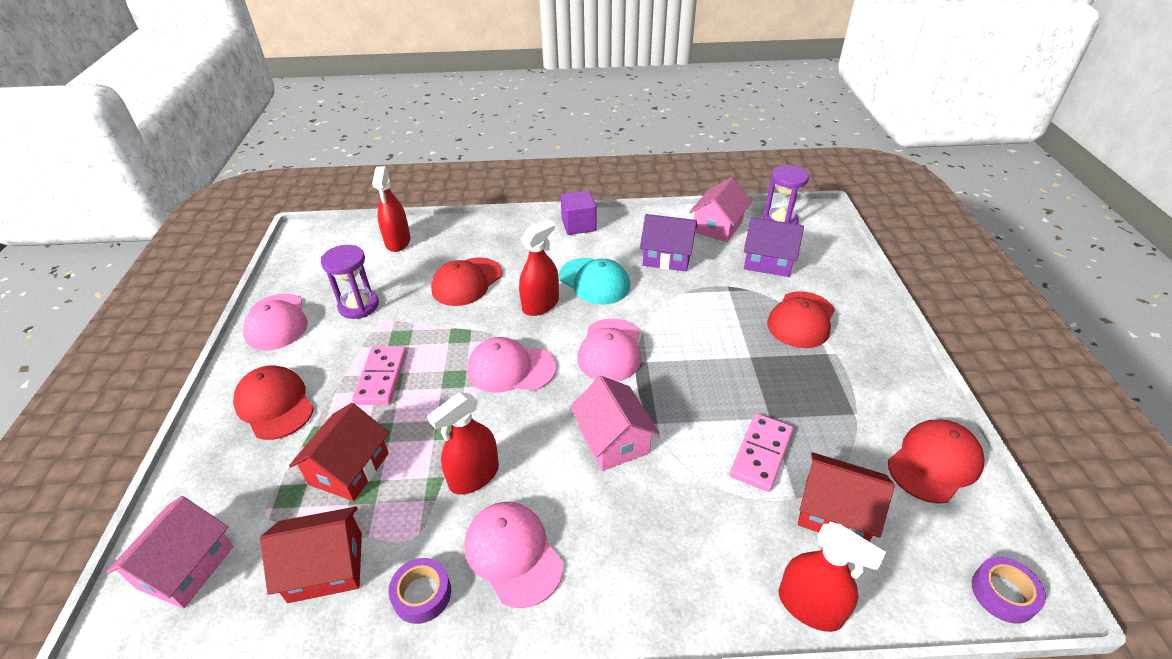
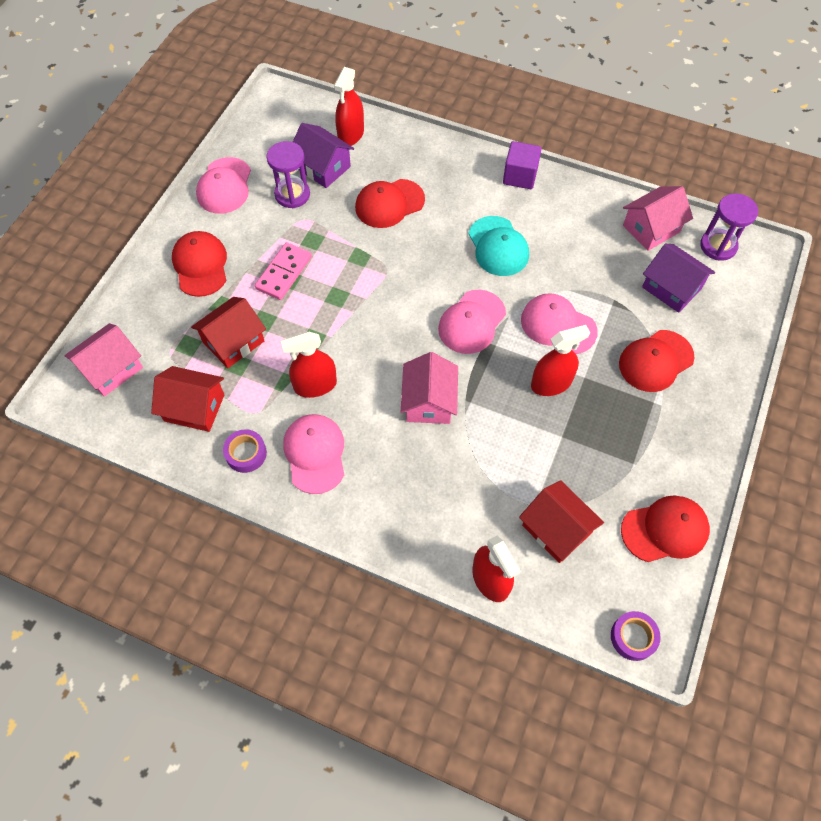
camera: 25 degrees right, 20 degrees up
(511, 368) = (384, 306): pink cap -> pink cap (558, 325)
(540, 304) = (439, 253): red spray bottle -> red spray bottle (551, 383)
(667, 257) = (580, 245): purple house -> purple house (323, 167)
(761, 454) = (533, 462): pink domino -> none

